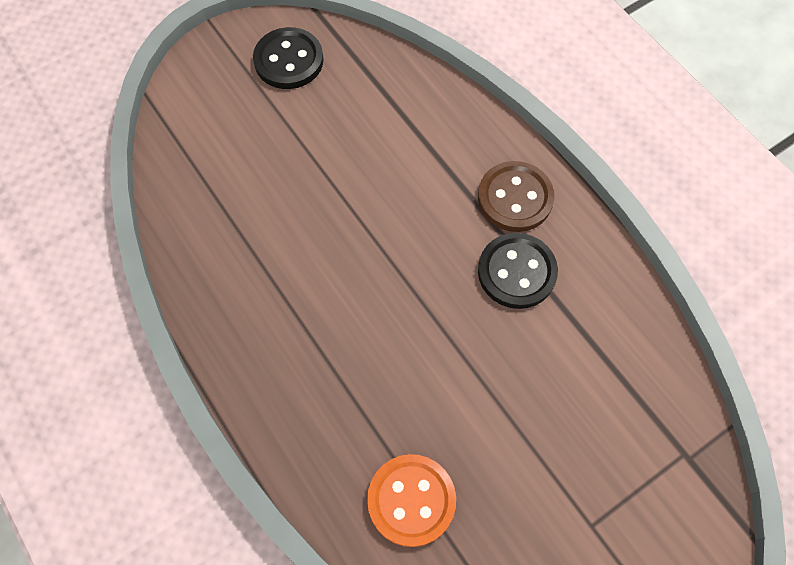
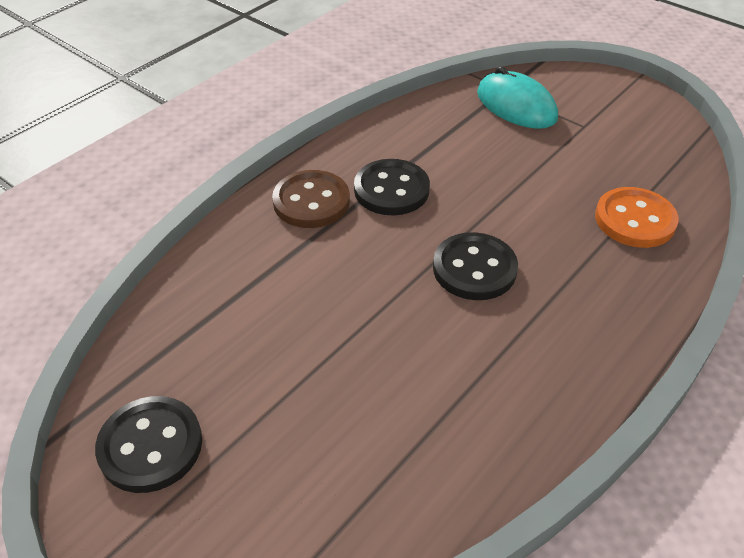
camera: 105 degrees left, 20 degrees down
(387, 313) = (474, 269): none -> black button
(647, 457) = (516, 106): none -> turquoise mouse

